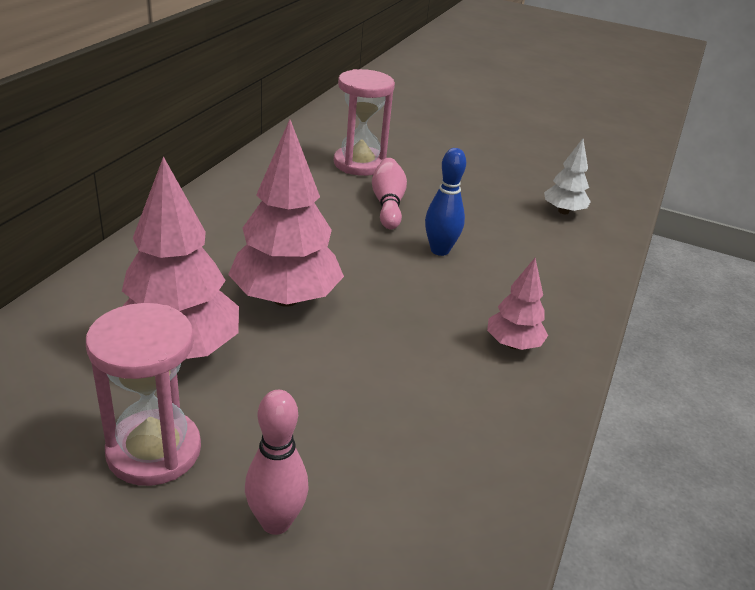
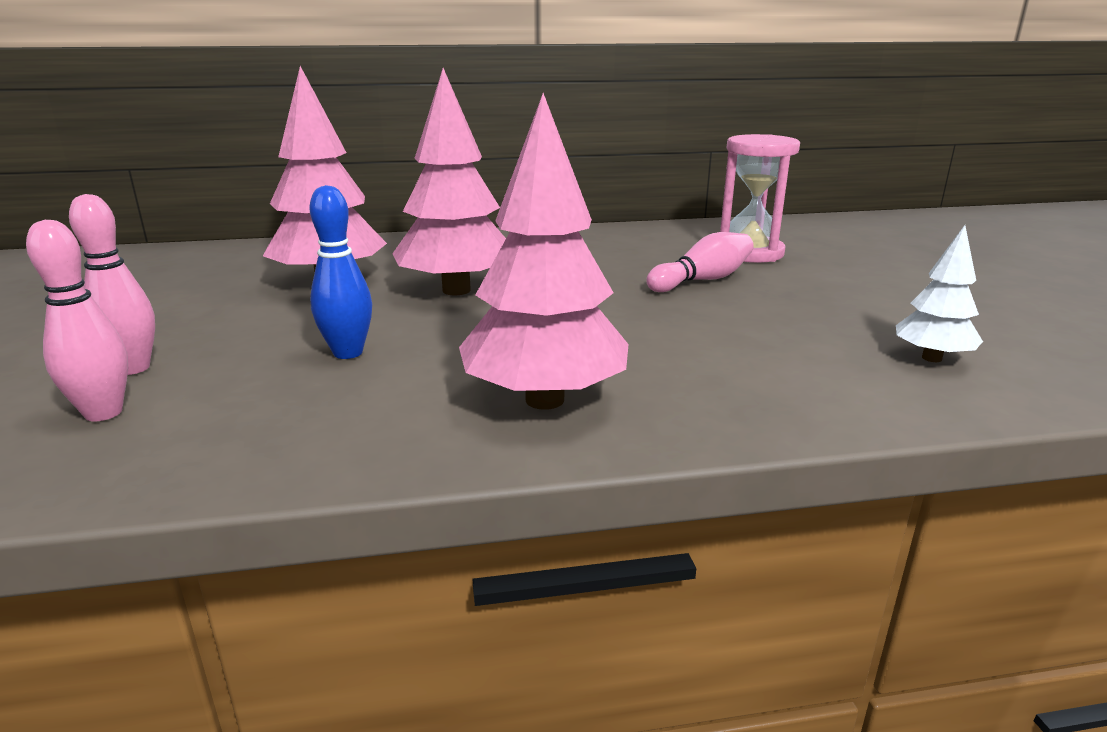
camera: 60 degrees right, 10 degrees down
(154, 451) = (196, 309): pink hourglass -> none
(363, 555) = (103, 413): none -> pink bowling pin
(440, 250) = (666, 320): blue bowling pin -> blue bowling pin (348, 353)
(513, 344) = (544, 400): pink tree -> pink tree, size x1.90

